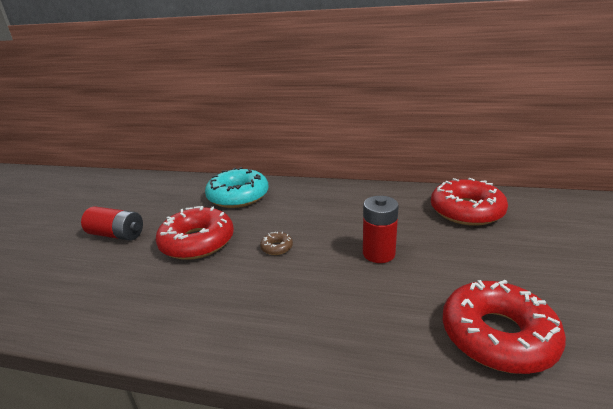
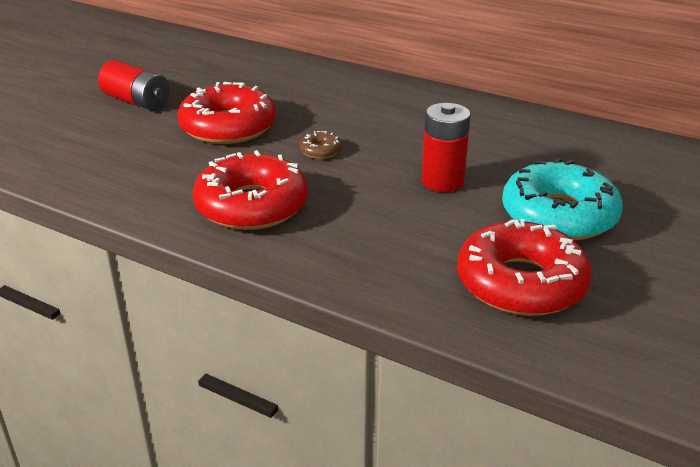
camera: 15 degrees right, 5 degrees up
(238, 196) = (302, 83): turquoise donut -> turquoise donut (559, 215)
(466, 211) = (601, 157): red donut -> red donut (252, 206)

